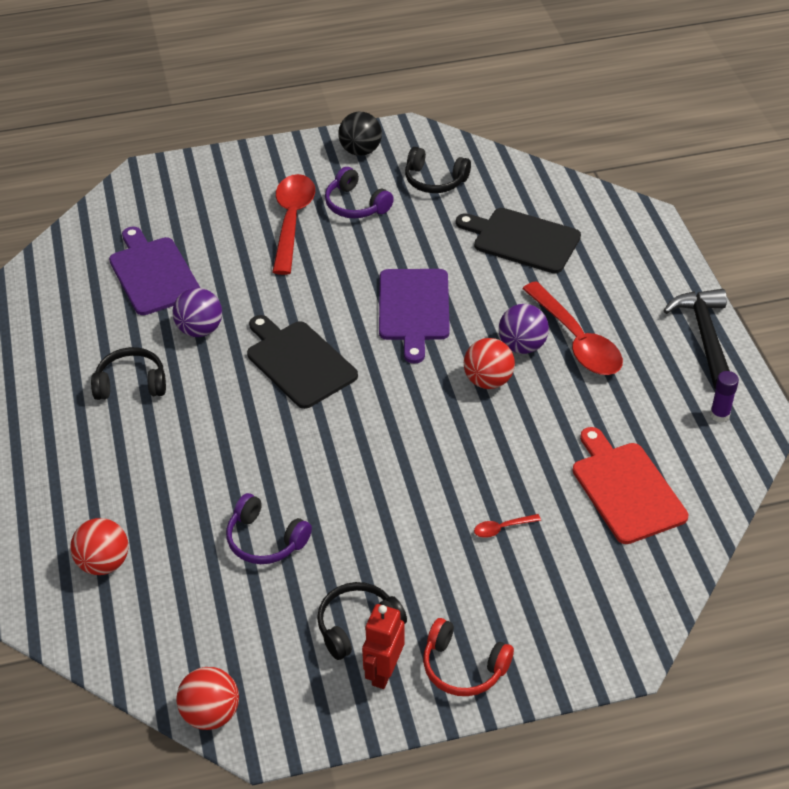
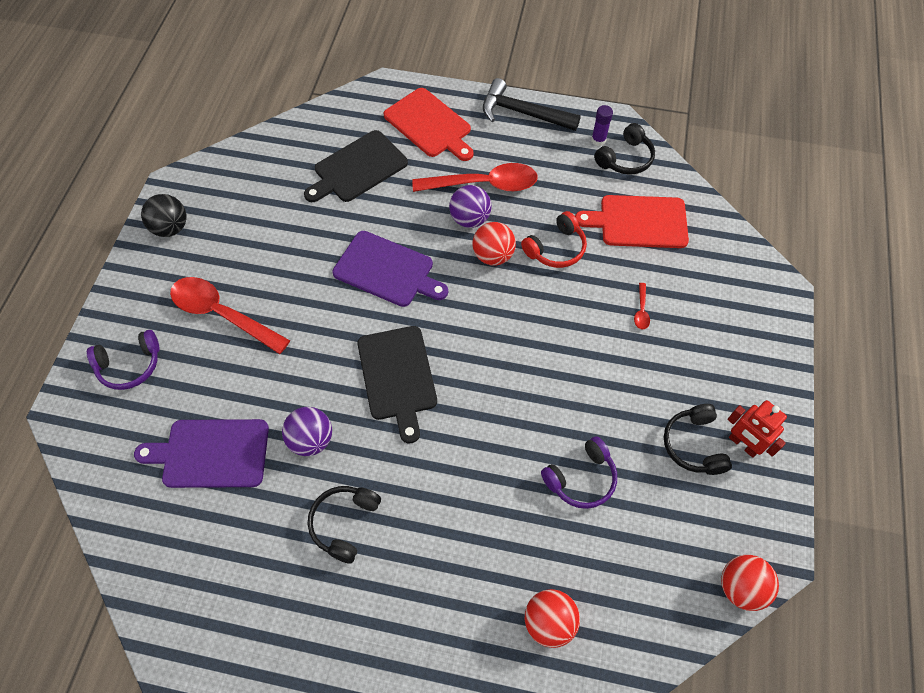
camera: 65 degrees left, 15 degrees up
(298, 362) = (397, 376): black cutting board -> black cutting board turned 90 degrees counterclockwise
(356, 205) = (236, 259): purple headphones -> purple headphones (130, 365)
(435, 180) = (248, 193): black headphones -> black headphones (625, 158)
(463, 667) = (757, 390): red headphones -> red headphones (556, 248)
(623, 269) = (429, 125): none -> red cutting board

